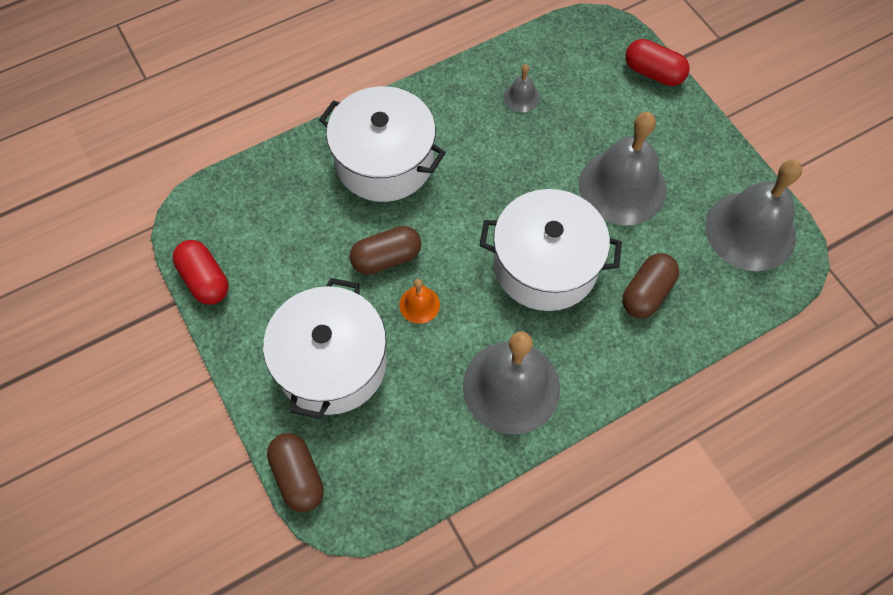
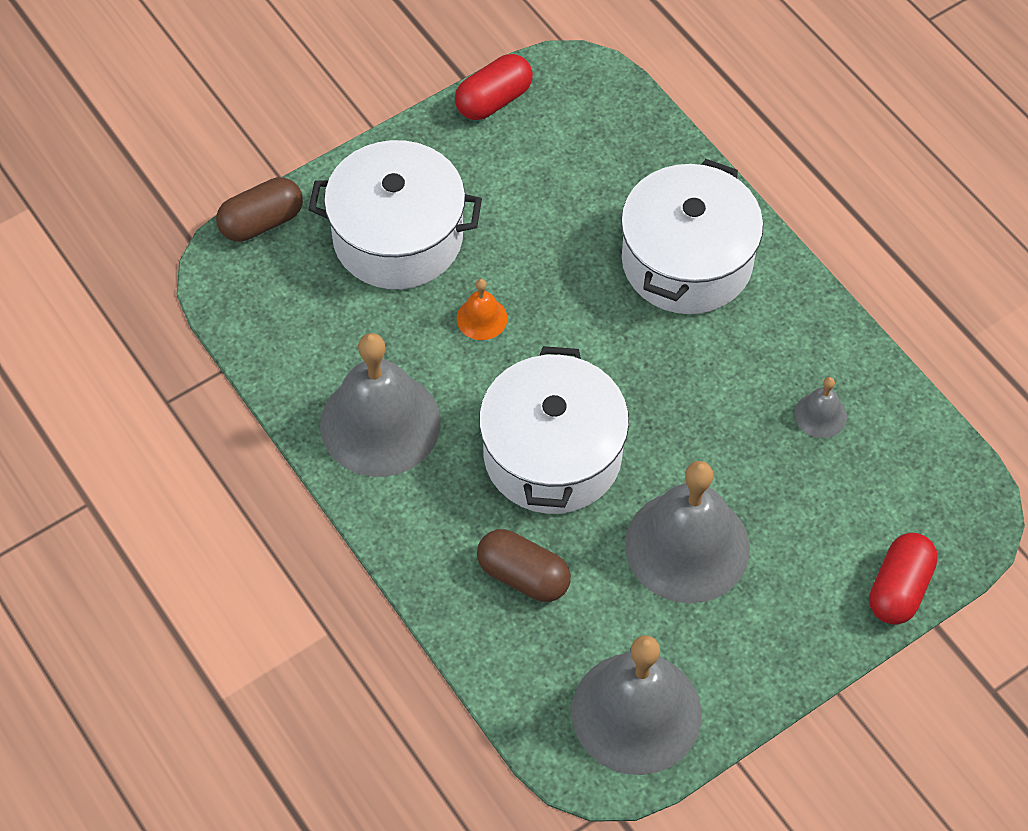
camera: 85 degrees right, 5 degrees down
(386, 258) = (542, 277): brown capsule -> none

